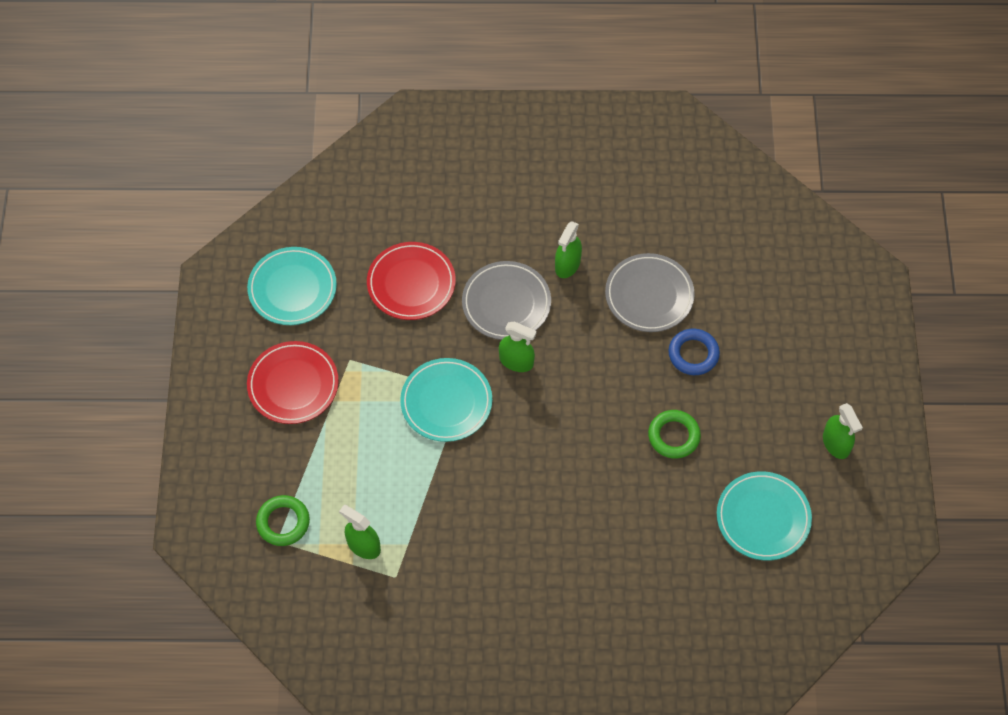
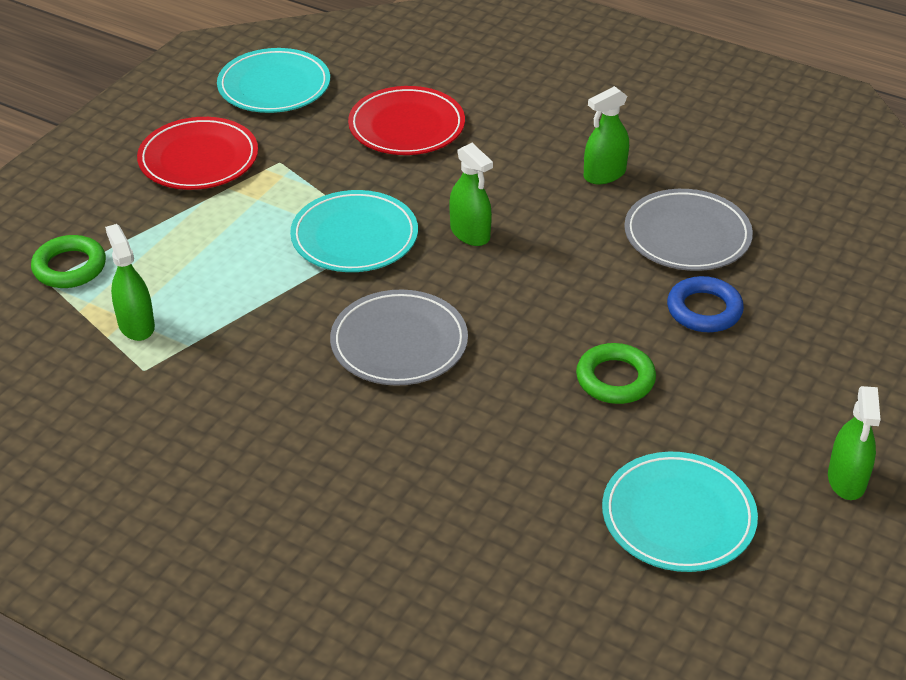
camera: 30 degrees right, 20 degrees down
(506, 303) = (502, 180): grey plate -> grey plate (399, 343)

